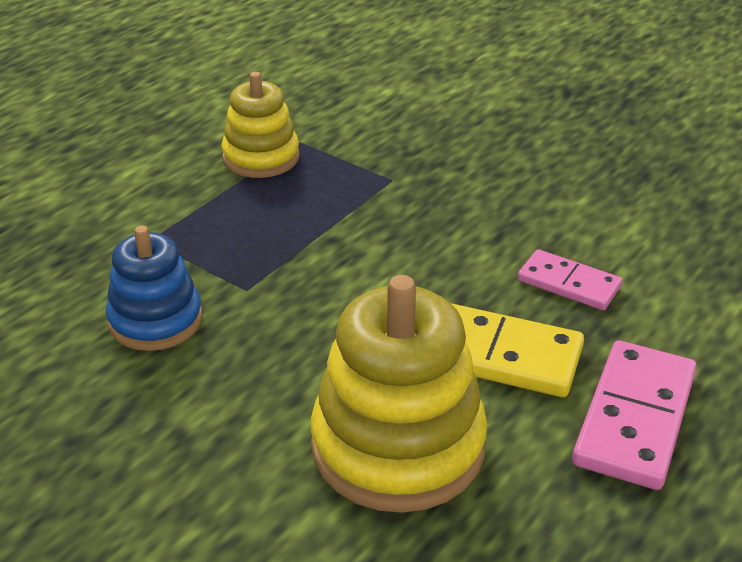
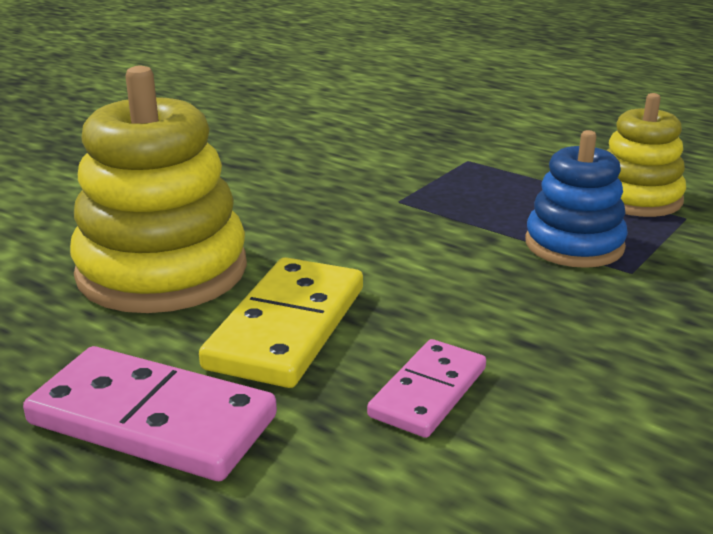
camera: 90 degrees right, 10 degrees down
(155, 320) = (351, 168): blue stacking toy -> blue stacking toy (574, 245)

